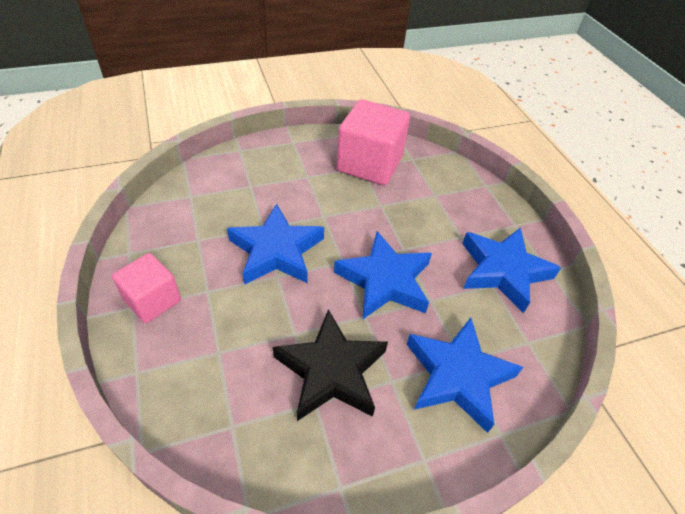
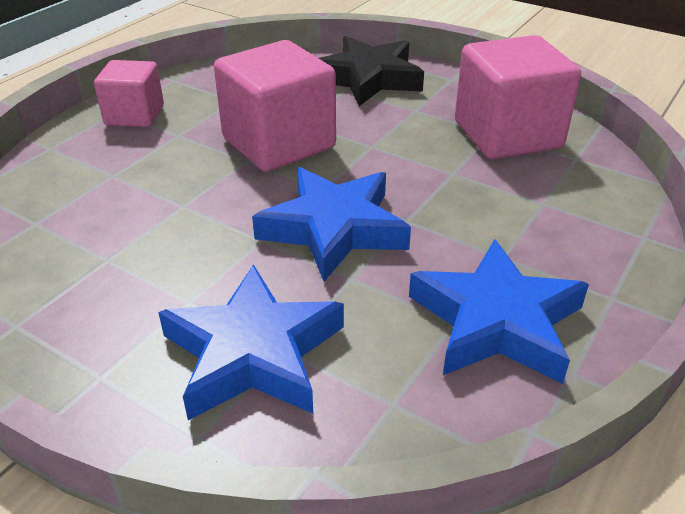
camera: 55 degrees right, 10 degrees down
(276, 251) = (279, 143): blue star -> pink cube
(331, 371) = (158, 250): black star -> black star (368, 78)

